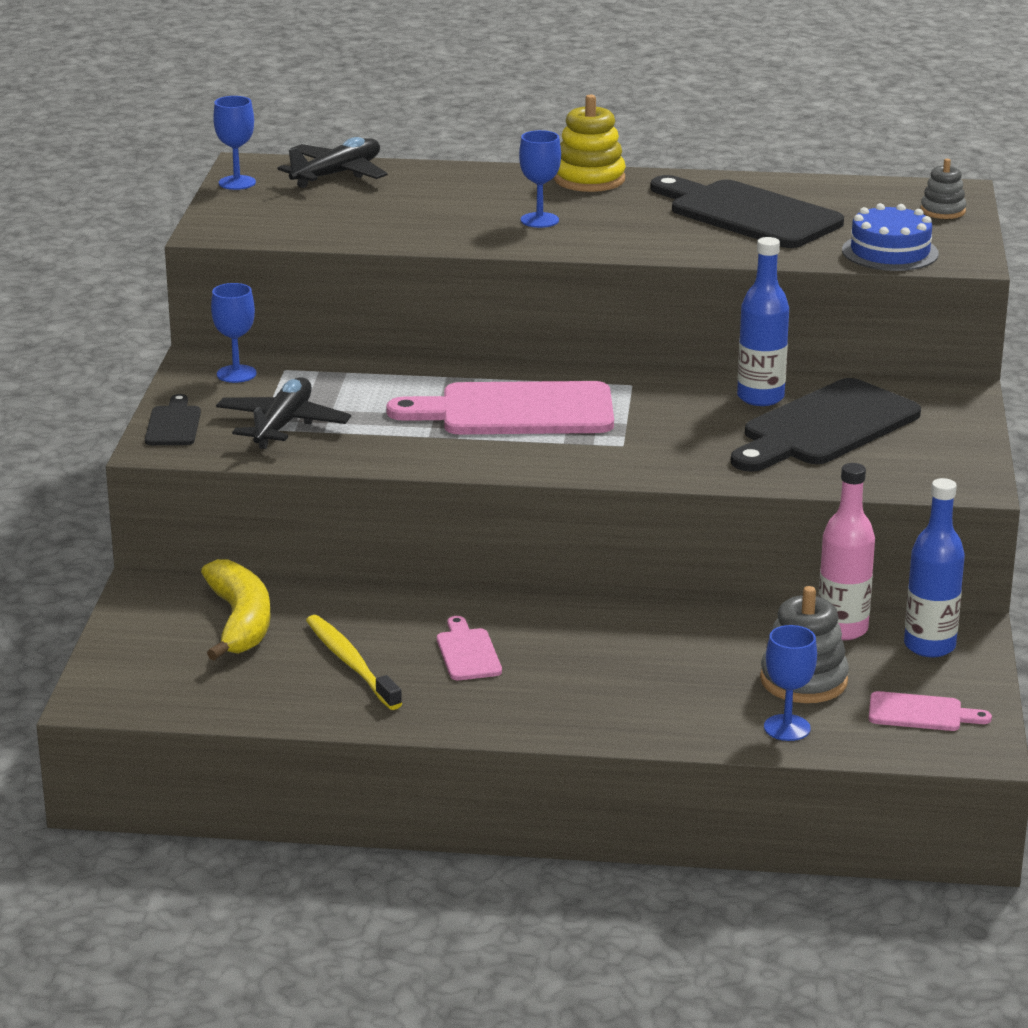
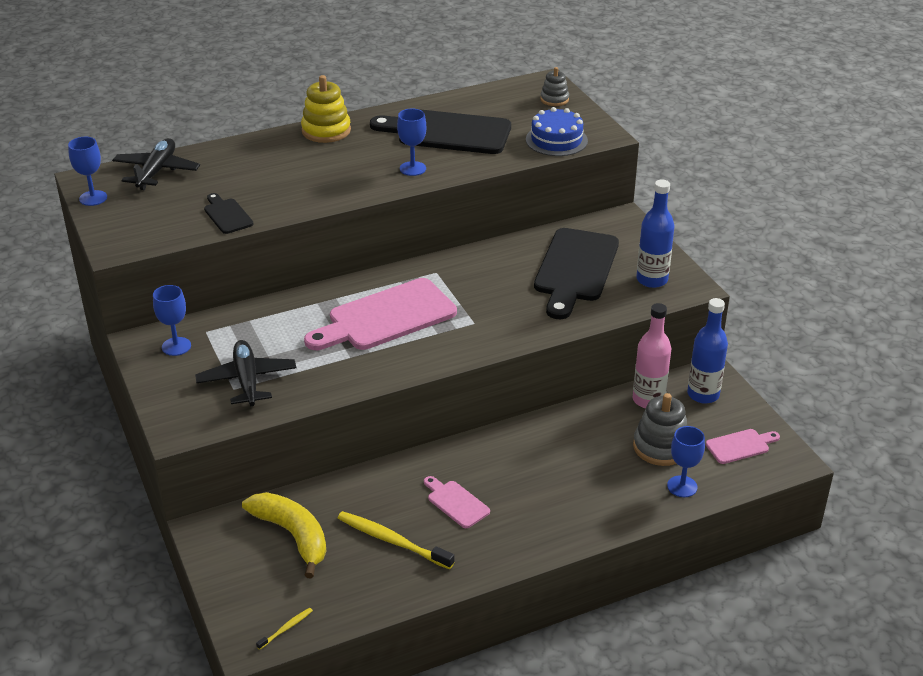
camera: 30 degrees left, 10 degrees up
(147, 700) = (286, 628): none -> yellow toothbrush
(173, 424) = (171, 406): black cutting board -> black cutting board (227, 215)
(539, 220) = (327, 174): blue goblet -> blue goblet (412, 168)
(760, 397) = (519, 258): blue bottle -> blue bottle (652, 280)

